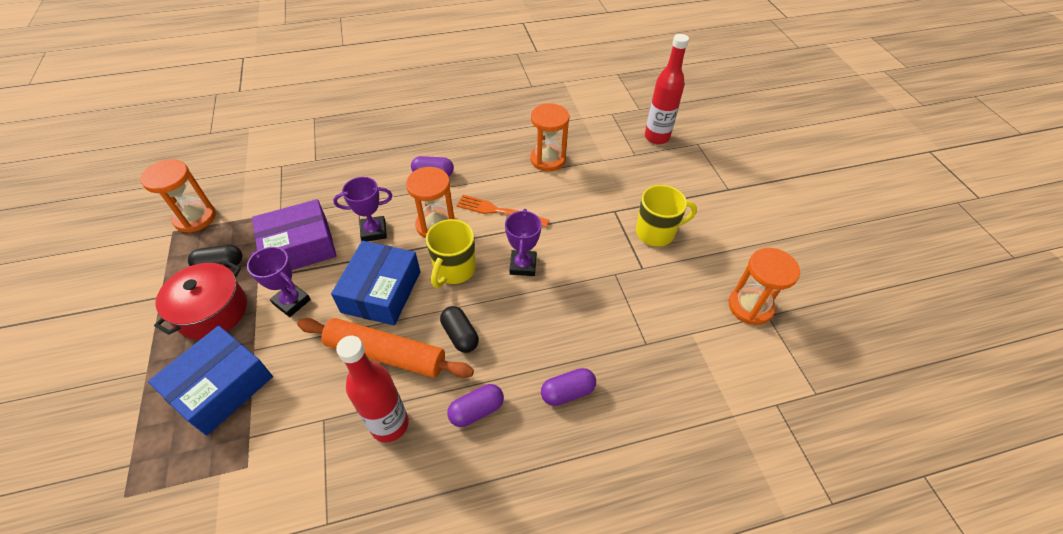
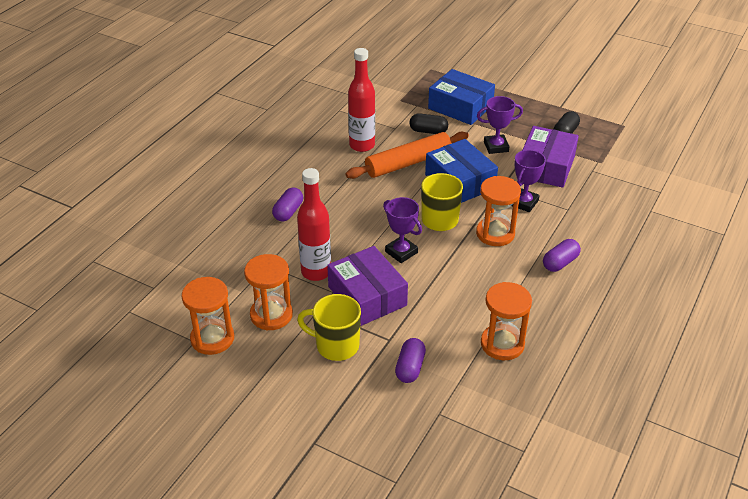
camera: 135 degrees right, 10 degrees down
(195, 218) = (630, 137): orange hourglass -> orange hourglass (271, 315)
(212, 311) = (524, 119): red pot -> none
(221, 387) = (460, 107): blue box -> blue box turned 45 degrees counterclockwise
(460, 335) = (383, 194): black capsule -> black capsule (428, 131)
(476, 410) = (327, 175): purple capsule -> purple capsule (410, 368)
(498, 211) = (471, 273): orange fork -> none
(593, 251) = (367, 296): none -> purple box
(656, 137) = (443, 455): red bottle -> red bottle (316, 272)
(656, 233) = (336, 345): yellow mug -> yellow mug turned 75 degrees clockwise

